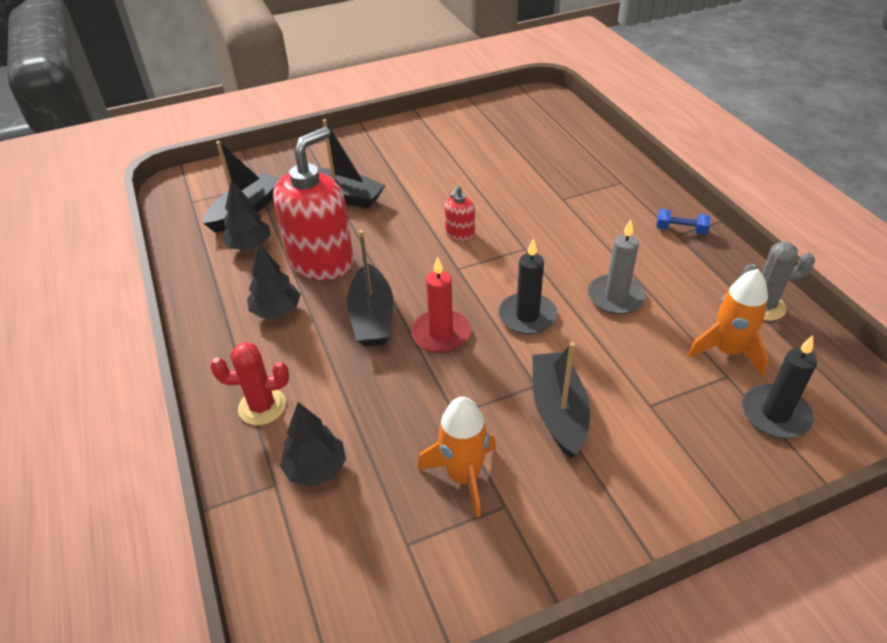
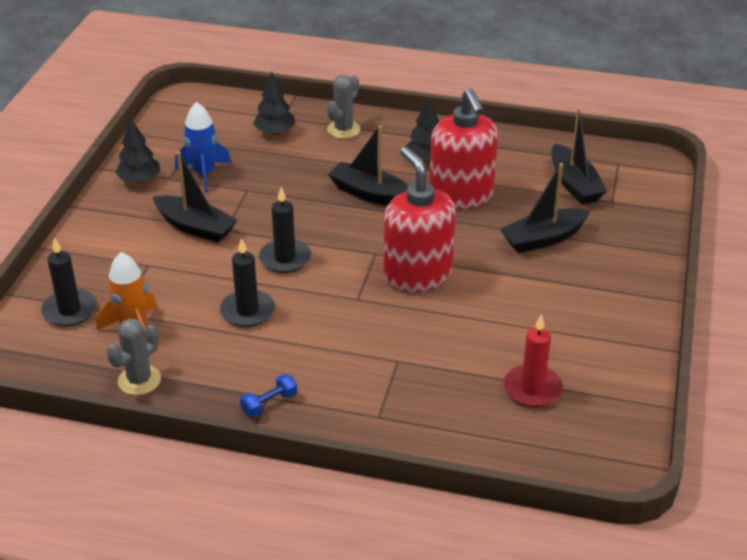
camera: 125 degrees right, 5 degrees down
(249, 246) = (520, 171): black tree -> black tree (139, 180)
(262, 406) = (343, 129): red cactus -> grey cactus
(441, 334) = (317, 214): red candle -> red candle (532, 389)
(459, 233) = (417, 275): red soap dispenser -> red soap dispenser, size x2.28
(463, 476) = (204, 174): orange rocket -> blue rocket
(616, 297) = (247, 311): grey candle -> black candle

